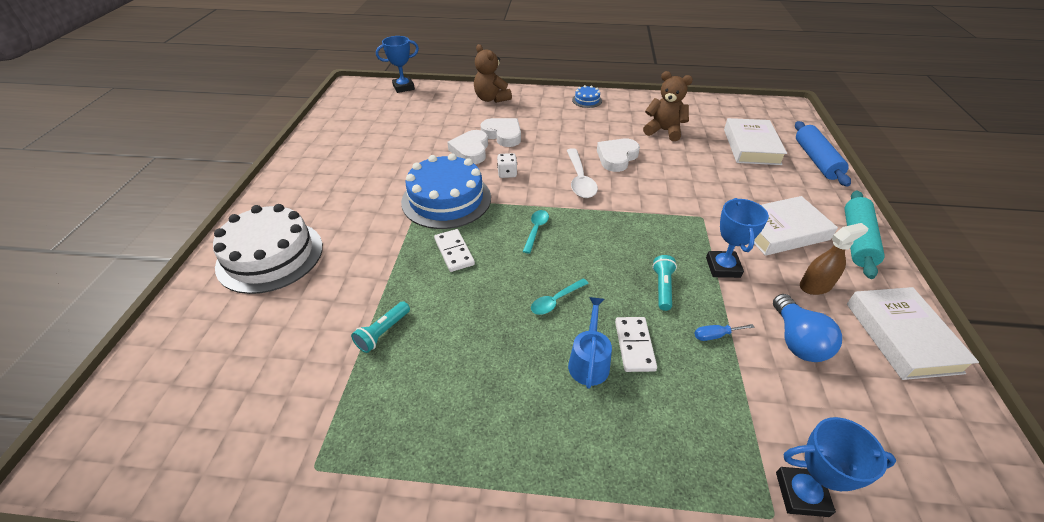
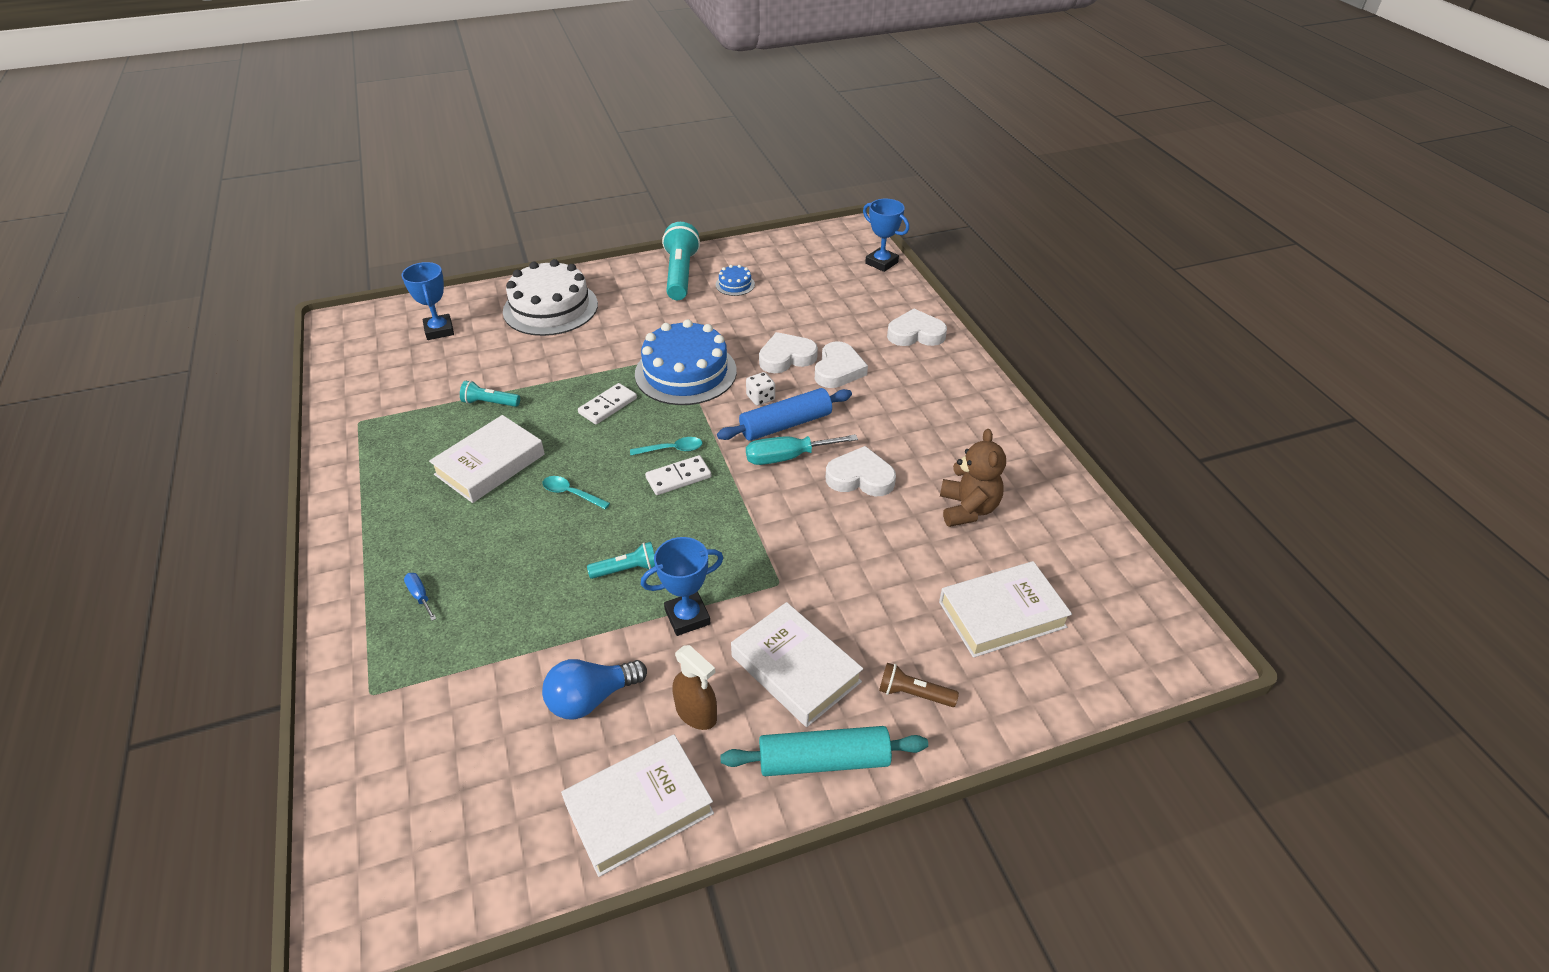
camera: 65 degrees right, 0 degrees up
(312, 169) = (680, 274): none -> turquoise flashlight
(480, 351) = (490, 464): none -> white book
(491, 99) = (915, 334): brown teddy bear -> white heart
(579, 179) = (787, 457): white spoon -> turquoise screwdriver
(587, 100) = (988, 414): blue cake -> blue cake (735, 284)
(589, 361) = (502, 536): blue watering can -> none
(634, 345) = (533, 564): white domino -> white domino (678, 477)
(715, 335) = (571, 625): blue screwdriver -> blue screwdriver (420, 596)
(801, 494) = (396, 713): blue trophy -> blue trophy (439, 330)
(806, 192) = (913, 694): none -> brown flashlight
(816, 160) = (1023, 702): blue rolling pin -> blue rolling pin (785, 424)

